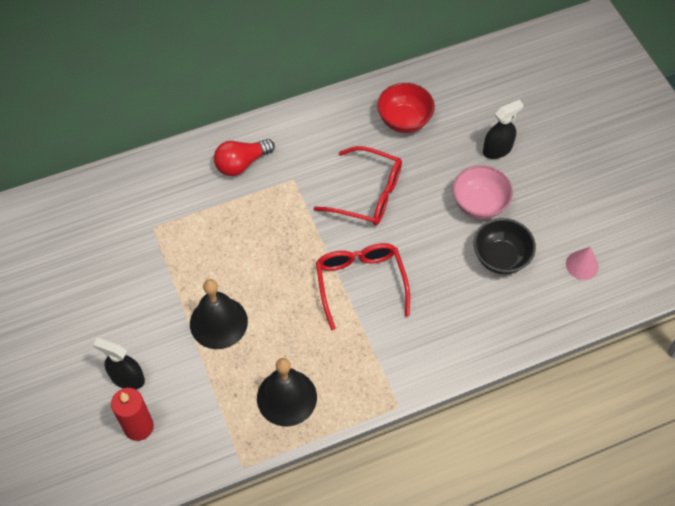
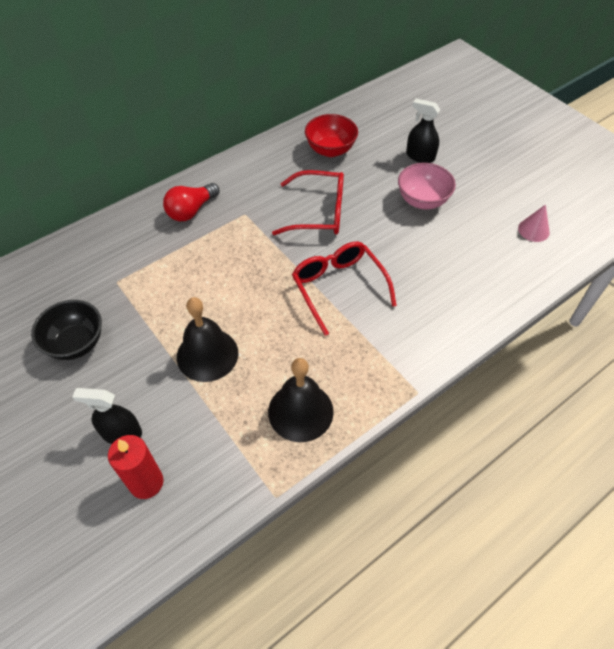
camera: 15 degrees left, 5 degrees down
(497, 149) = (420, 156): black spray bottle -> black spray bottle turned 105 degrees counterclockwise
(500, 258) = (460, 239): black bowl -> black bowl (76, 343)

